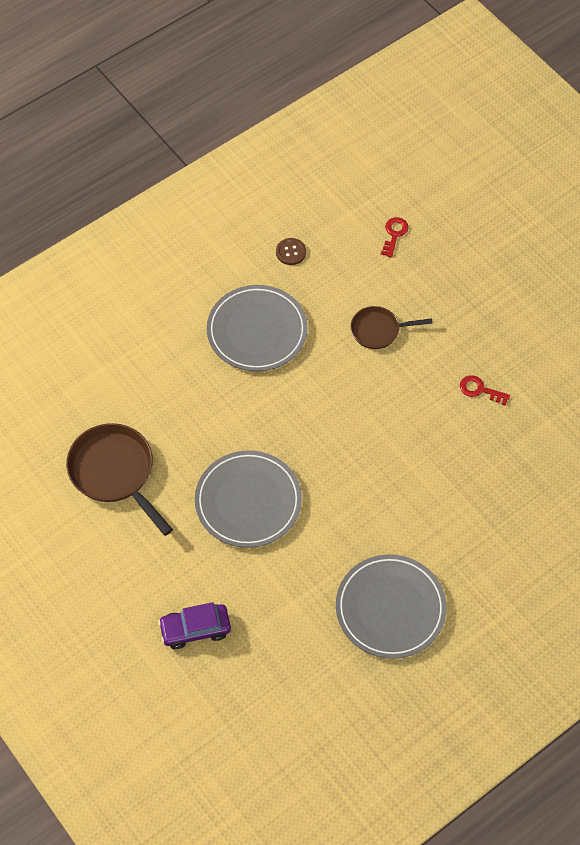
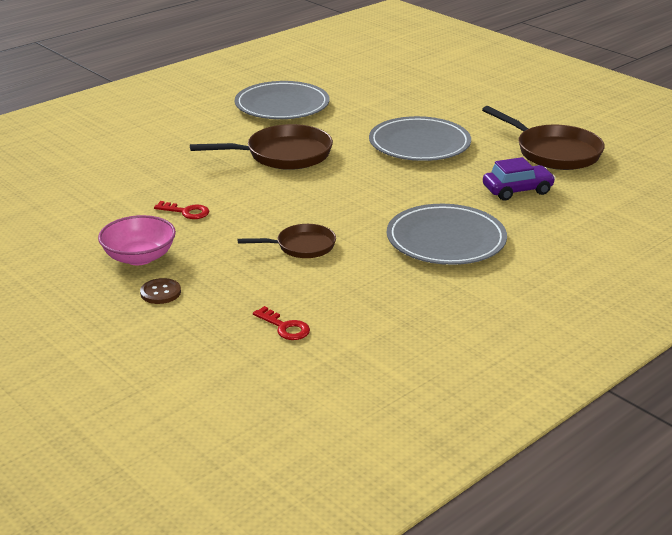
camera: 175 degrees right, 30 degrees down
(195, 629) = (443, 92): purple car -> purple car (517, 190)
(291, 252) = (423, 303): brown button -> brown button (160, 292)
(391, 488) = (283, 155): none -> brown pan
(394, 234) = (285, 327): red key -> red key turned 60 degrees counterclockwise
(511, 325) = (139, 257): none -> pink bowl

